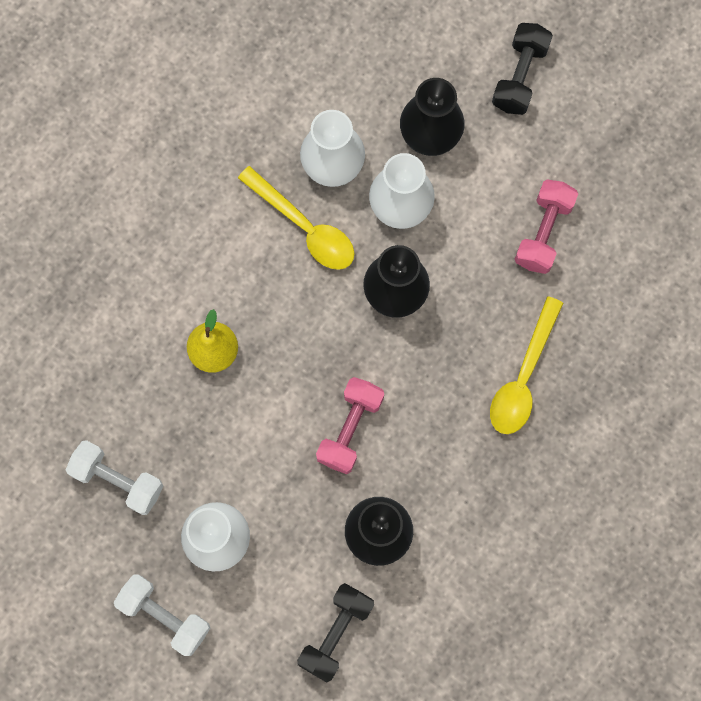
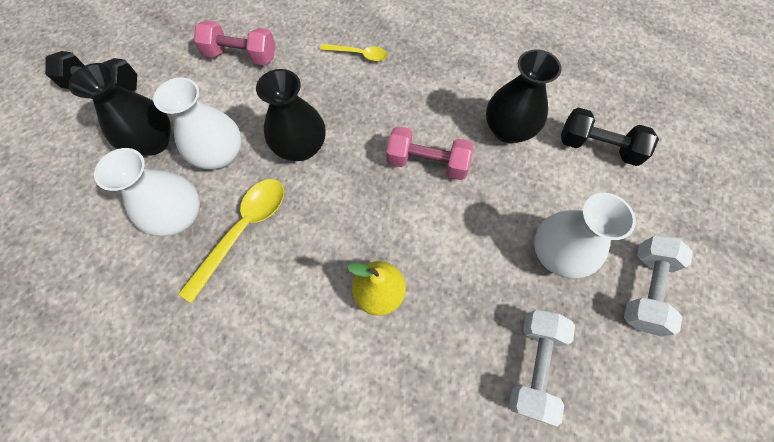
camera: 100 degrees left, 10 degrees down
(523, 377) = (359, 54): yellow spoon -> yellow spoon, size x0.59

